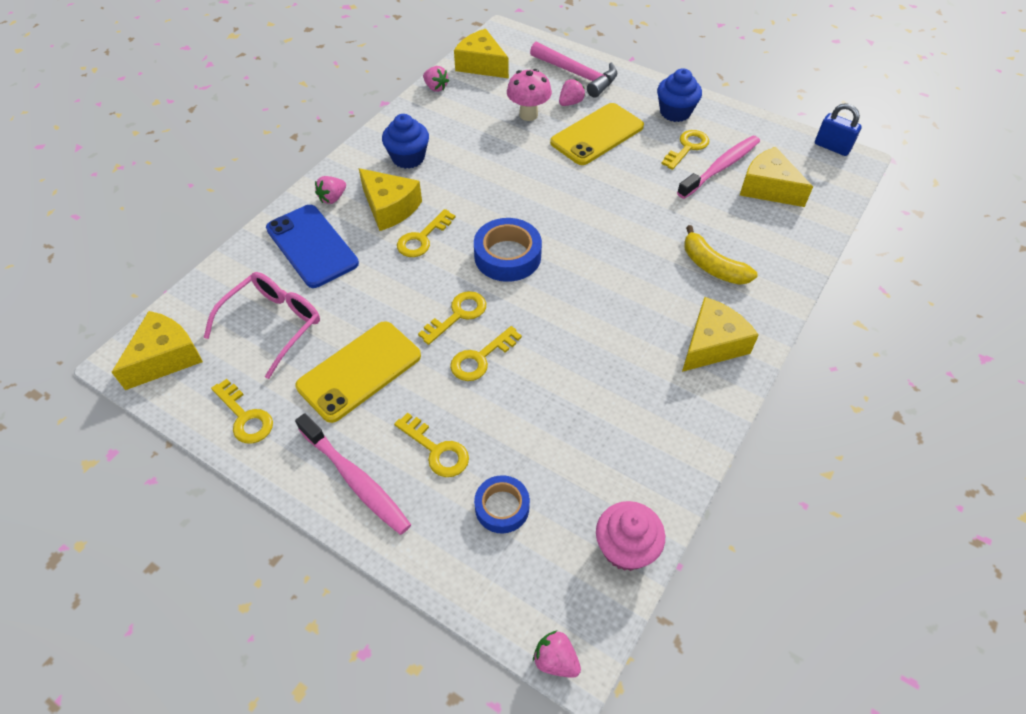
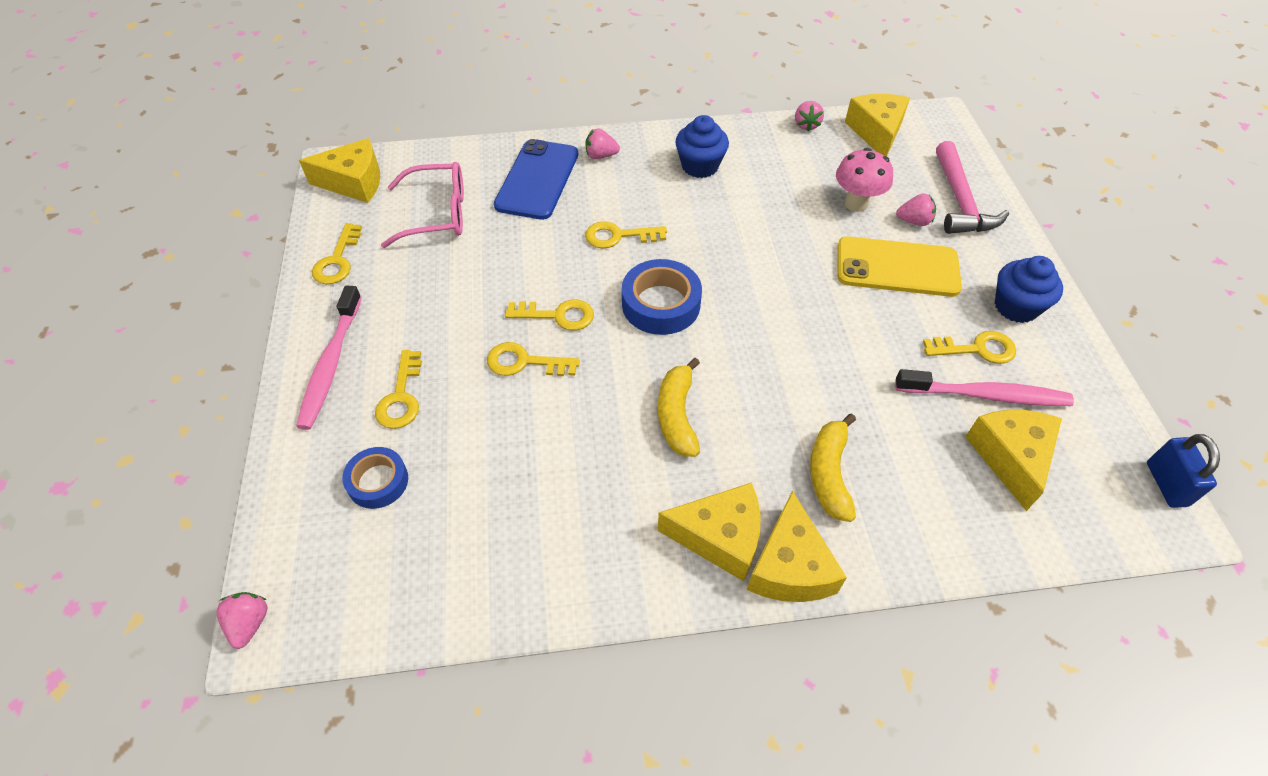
camera: 50 degrees right, 0 degrees up
(359, 371) = (438, 294): yellow phone -> none
(390, 208) = (629, 194): yellow cheese -> yellow cheese (789, 567)
(606, 307) = (677, 416): none -> yellow banana
(625, 548) = (405, 609): pink cupcake -> none

